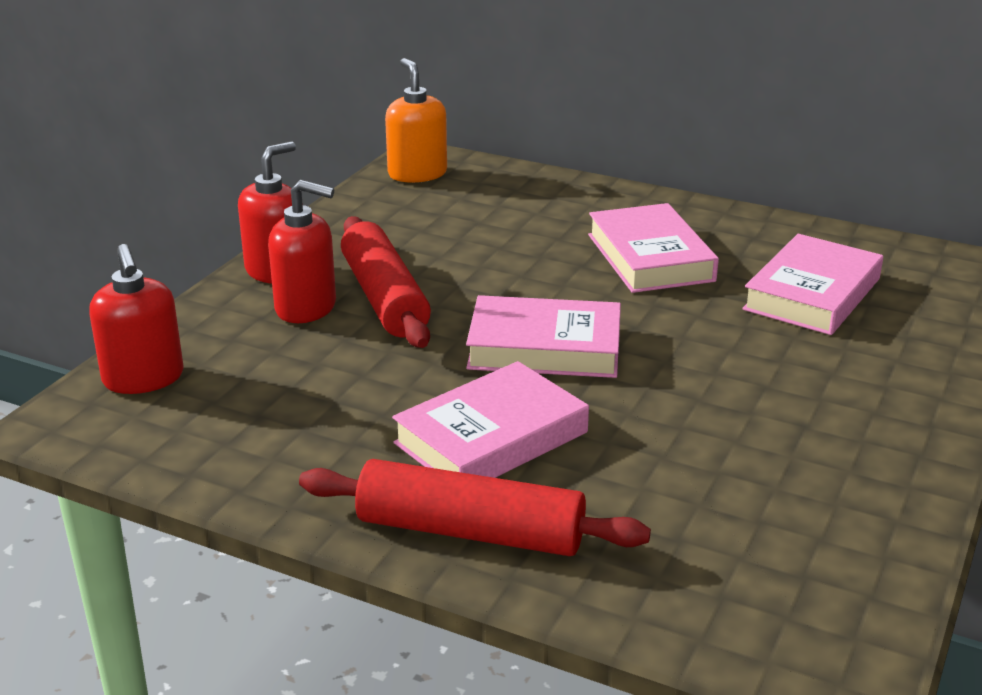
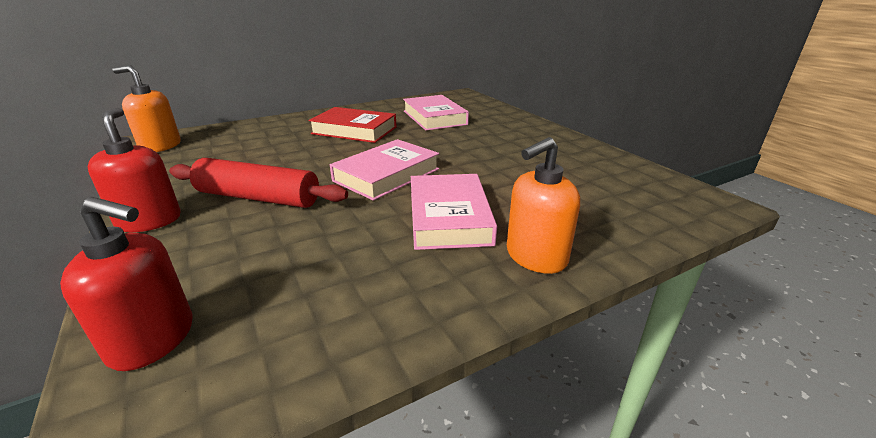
camera: 55 degrees left, 0 degrees up
(306, 308) = (214, 226): red soap dispenser -> none
(470, 531) = (535, 256): red rolling pin -> orange soap dispenser
(650, 257) = (354, 130): pink book -> red book

